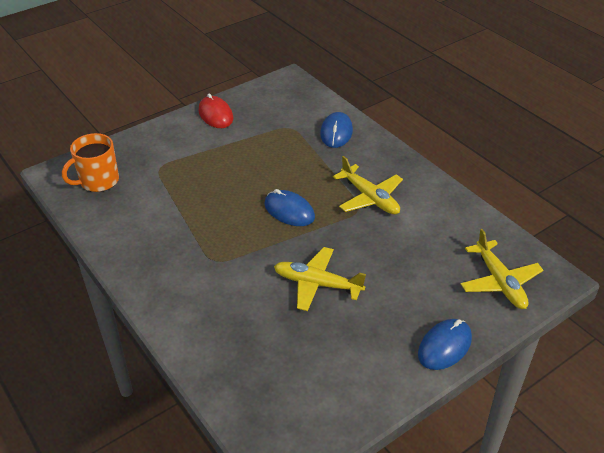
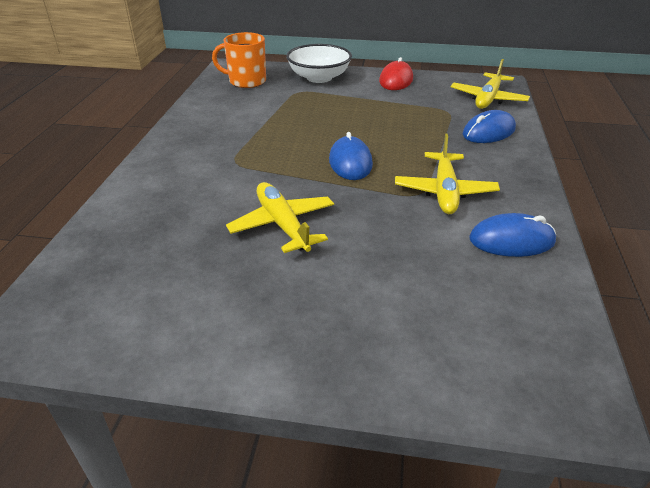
camera: 45 degrees right, 5 degrees down
(153, 144) = (319, 78): none -> white bowl
(444, 346) = (314, 364): blue mouse -> blue mouse (511, 240)
(499, 282) = (486, 352): yellow plane -> yellow plane (488, 99)

